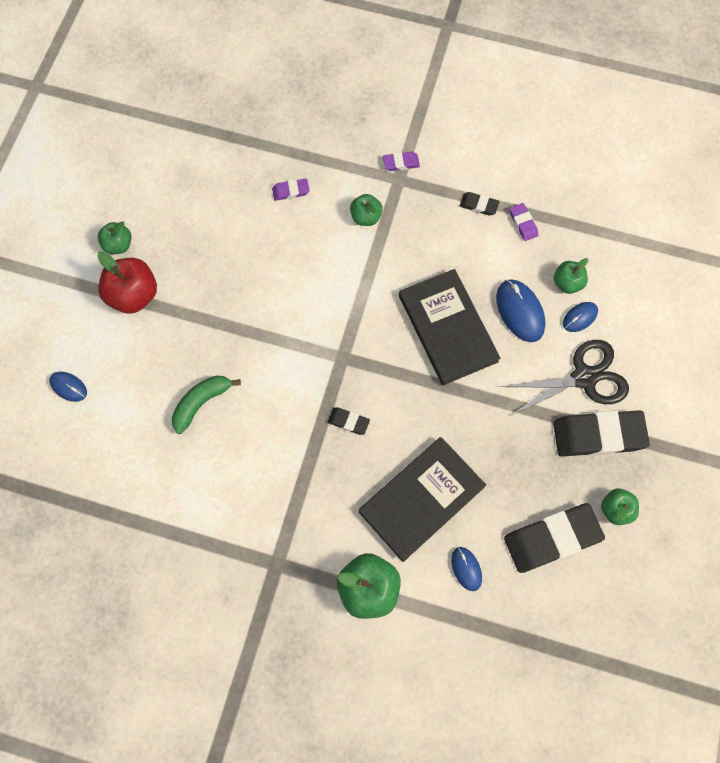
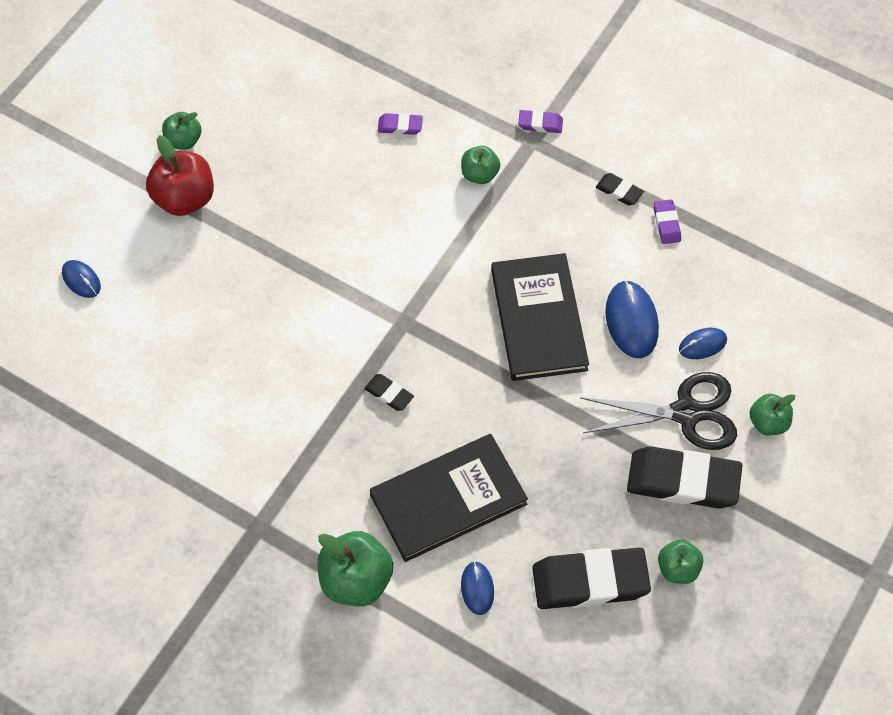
camera: 15 degrees right, 10 degrees down
(202, 402) = (226, 333): green banana -> none
(567, 283) = (699, 302): green apple -> green apple (768, 422)

